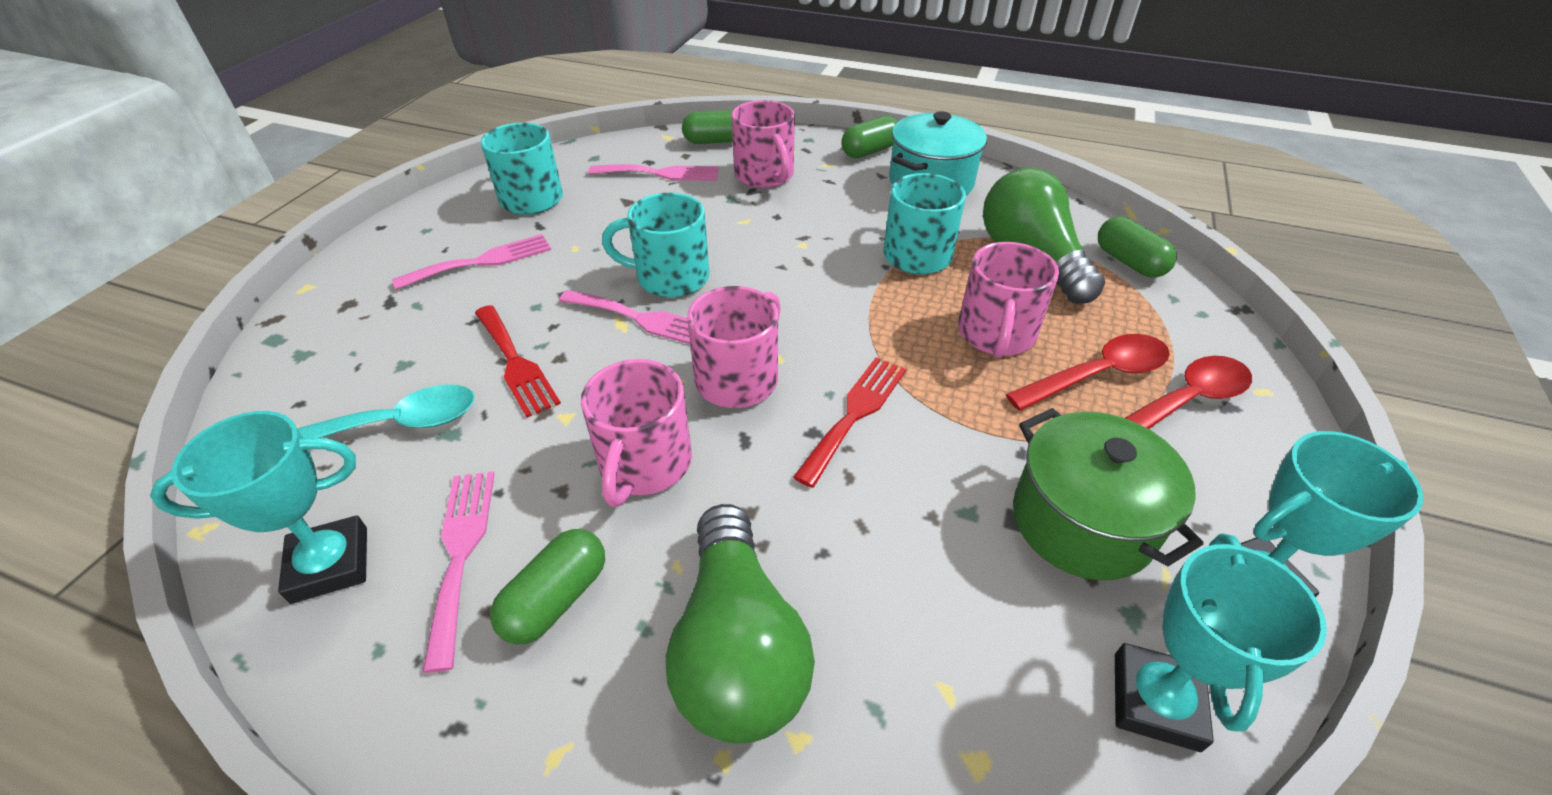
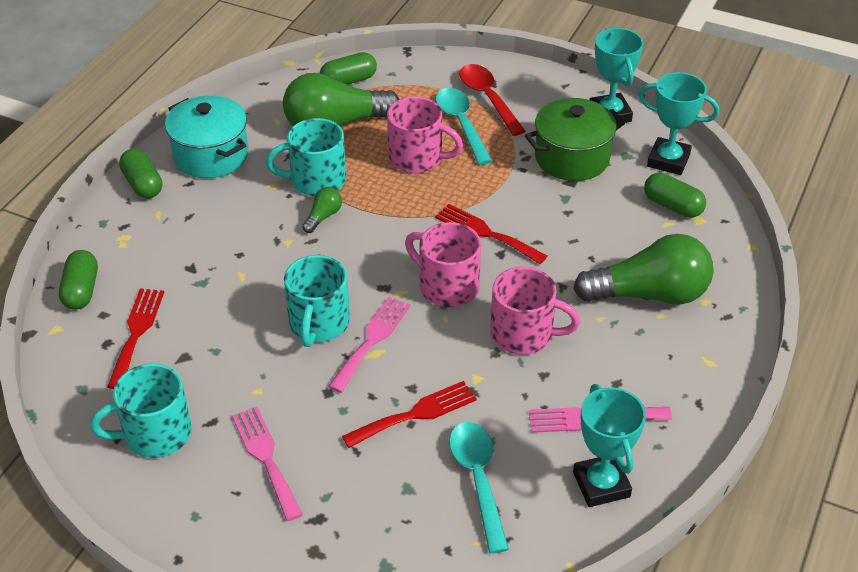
camera: 85 degrees left, 0 degrees up
(556, 599) = (623, 369): green capsule -> green capsule (672, 206)
(660, 173) = (136, 333): pink fork -> red fork
(765, 176) = (166, 257): pink mug -> none
(851, 265) = (323, 217): none -> green light bulb
(1097, 375) = (461, 124): red spoon -> turquoise spoon

